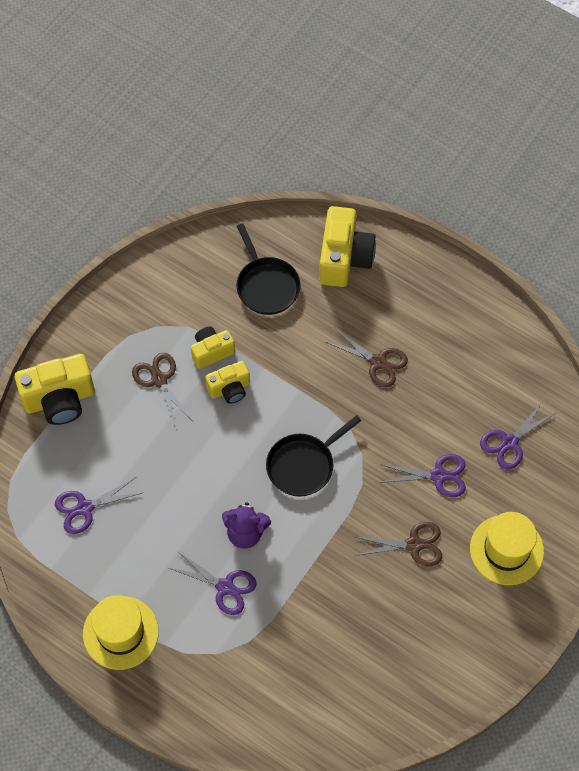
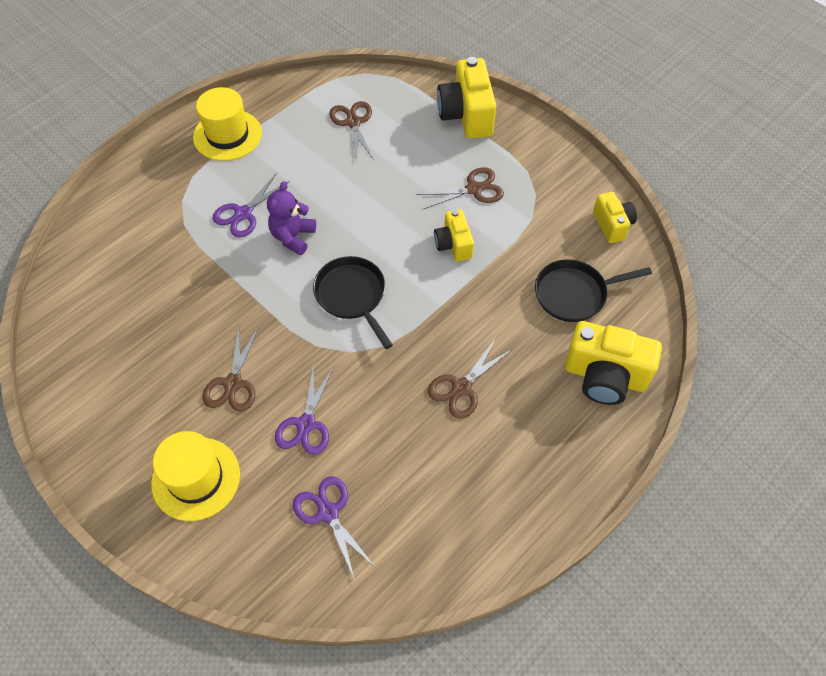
camera: 100 degrees right, 5 degrees down
(84, 508) = (353, 122): purple scissors -> brown scissors
(211, 351) = (499, 235): yellow camera -> yellow camera (612, 225)

